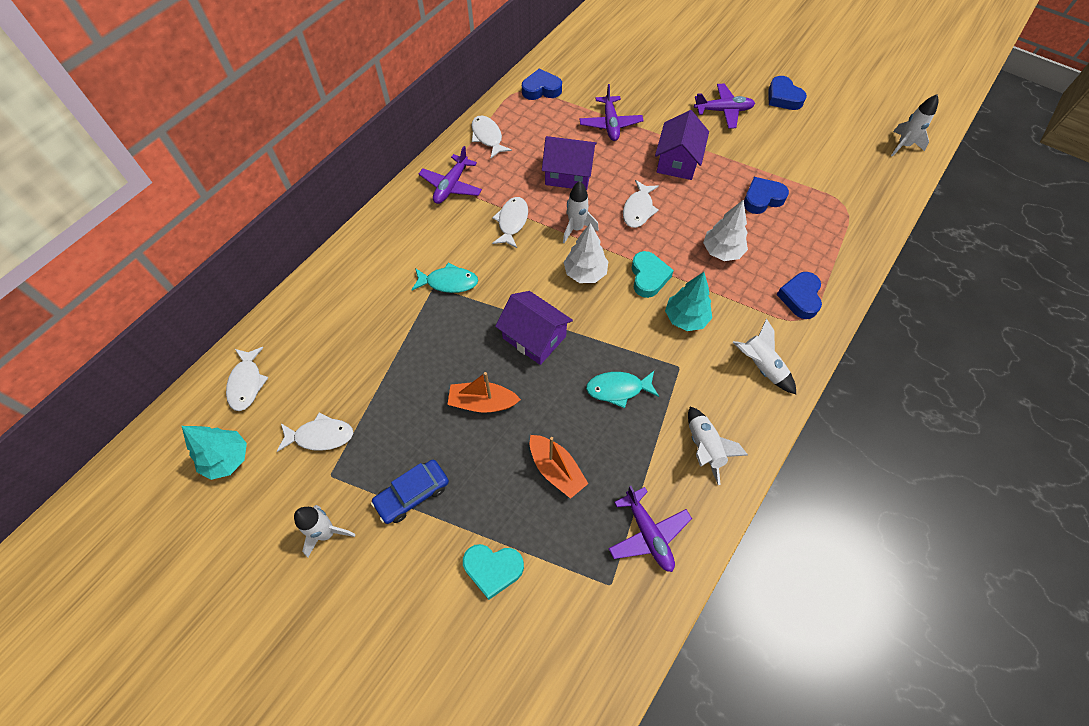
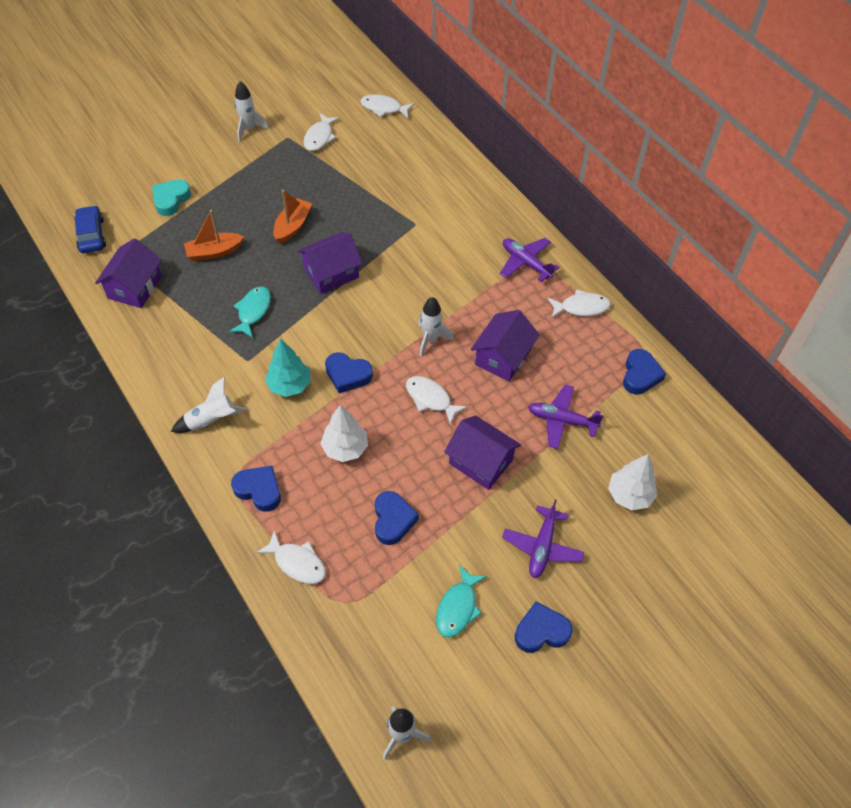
camera: 110 degrees right, 5 degrees down
(227, 459) = (330, 93): turquoise tree -> none
(412, 494) = (247, 173): blue car -> blue car (91, 235)
(448, 282) = (415, 234): turquoise fish -> turquoise fish (458, 607)
(512, 222) = (461, 294): white fish -> white fish (297, 563)
(585, 273) = (376, 329): white tree -> white tree (629, 495)
(648, 277) = (347, 375): turquoise heart -> blue heart
(648, 534) = (135, 287): purple plane -> purple house
(704, 448) = (170, 347): white rocket -> none

